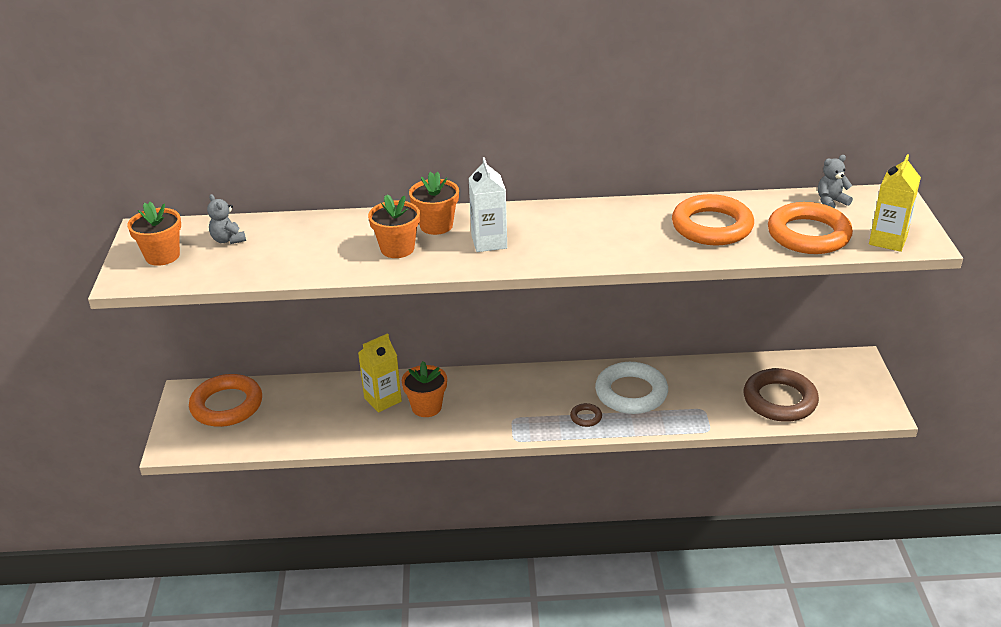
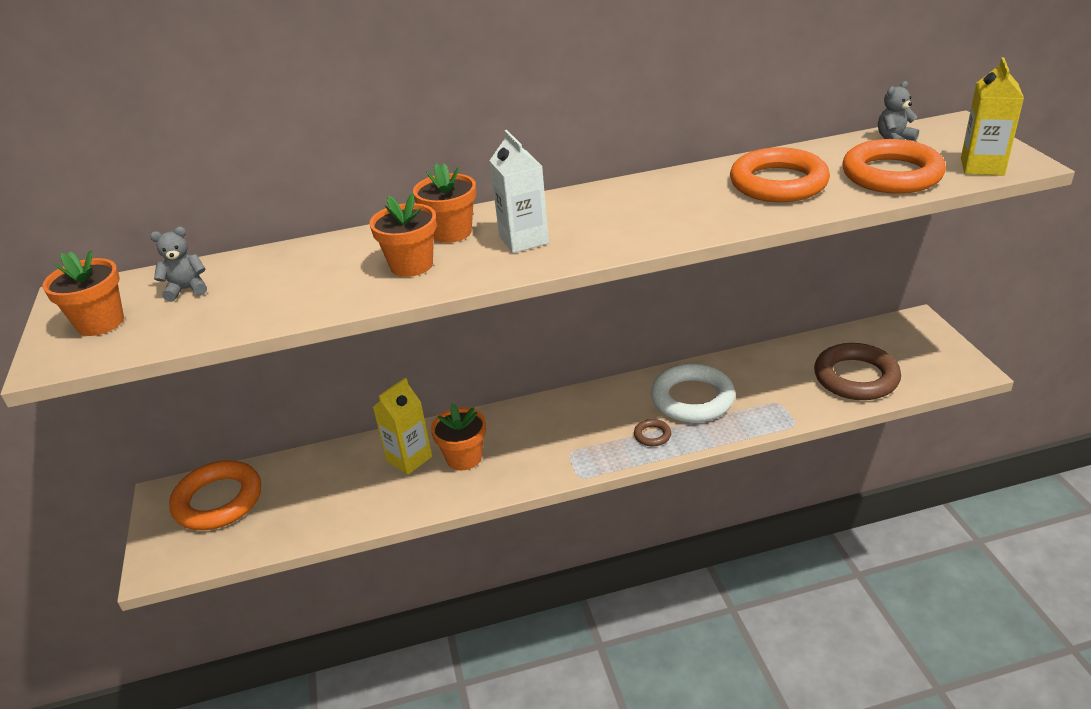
camera: 10 degrees left, 0 degrees up
(228, 240) = (187, 289): grey teddy bear -> grey teddy bear turned 120 degrees clockwise

